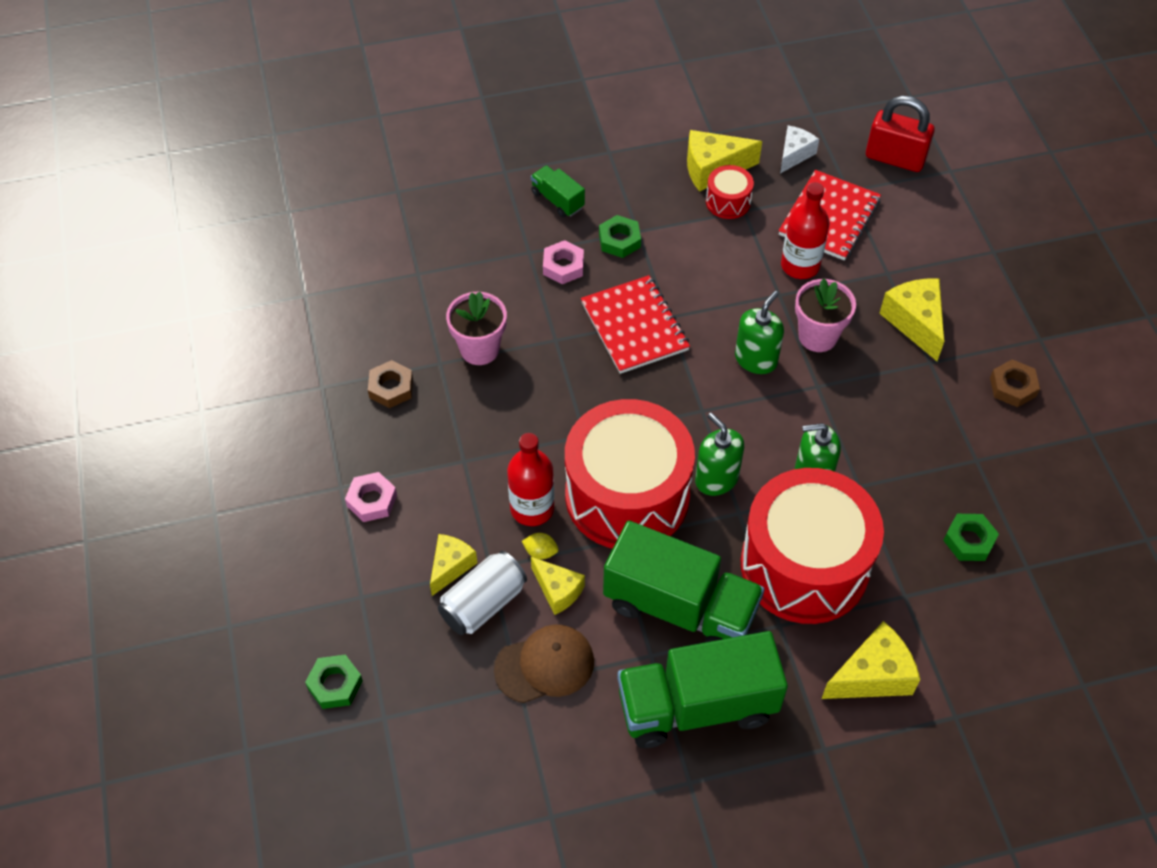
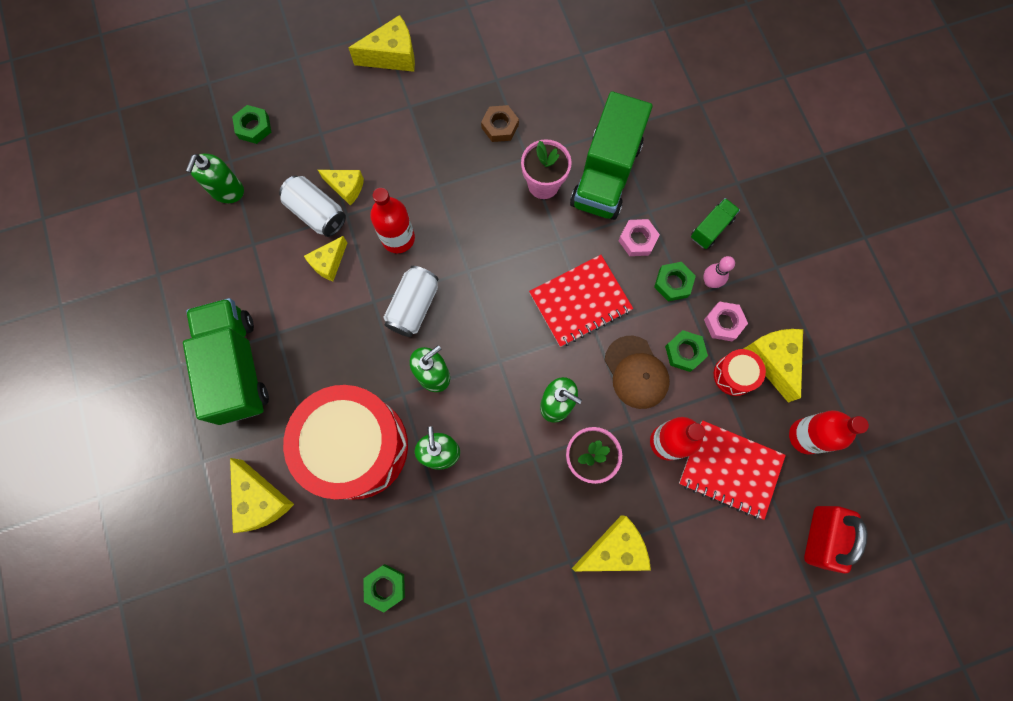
camera: 85 degrees right, 20 degrees up
(258, 503) = (392, 56): none -> yellow cheese
(372, 500) = (399, 128): pink nut -> pink nut (723, 323)
(432, 720) = (227, 191): none -> green soap dispenser
(540, 552) = (361, 248): yellow lemon -> none
(545, 665) = (269, 259): brown cap -> brown cap (636, 372)
(621, 209) = (710, 282): none -> pink bowling pin
(627, 495) = (414, 307): red drum -> white can
(680, 608) = (317, 352): green truck -> green truck (606, 174)
(700, 239) = (684, 352): none -> green nut
(794, 154) = (805, 436): white cheese -> red bottle
(1013, 387) = (549, 640): brown nut -> none

